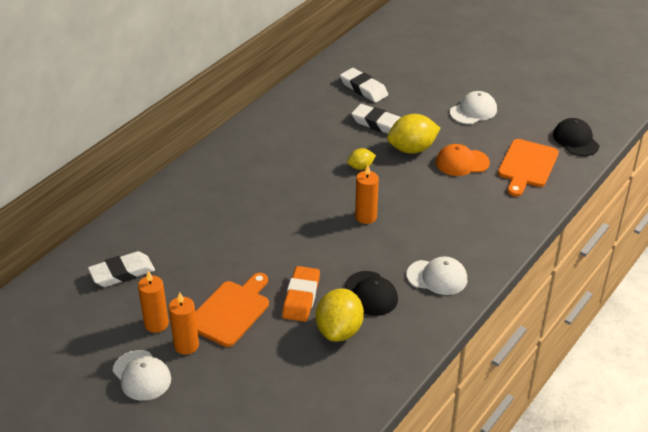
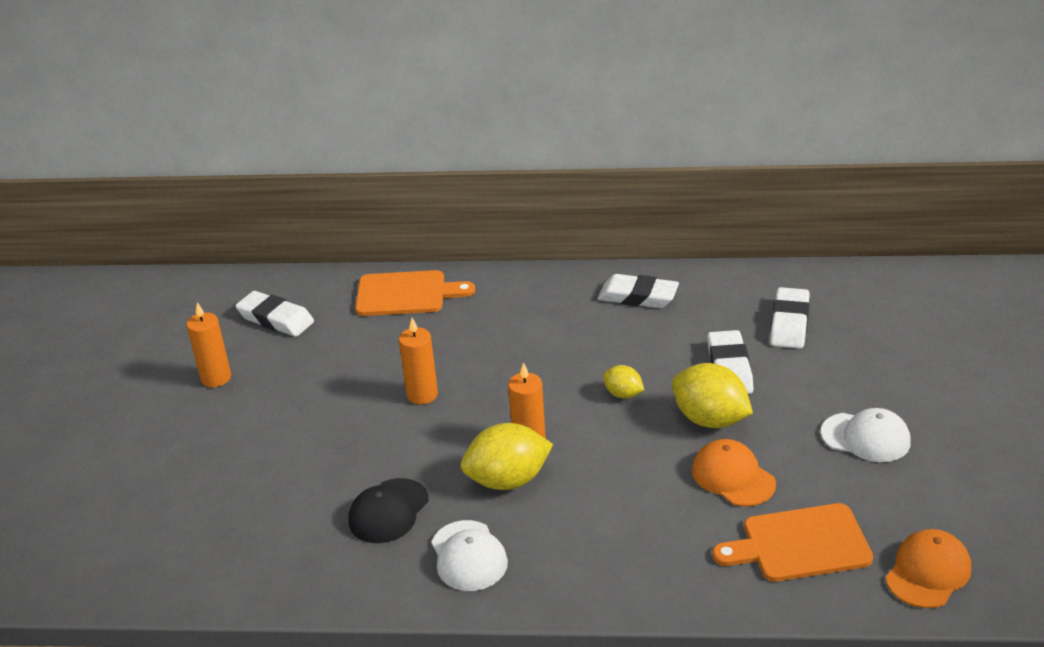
camera: 60 degrees right, 5 degrees down
(142, 375) = (134, 406): white cap -> none
(186, 345) = (198, 413): orange candle -> orange candle (422, 395)
(231, 311) = (274, 417): orange cutting board -> orange cutting board (406, 294)
(281, 124) = (638, 297): none -> white eraser
(301, 297) = (336, 458): orange eraser -> none
(339, 330) = (302, 514): yellow lemon -> yellow lemon (508, 480)
(575, 140) = (928, 572): black cap -> orange cap

